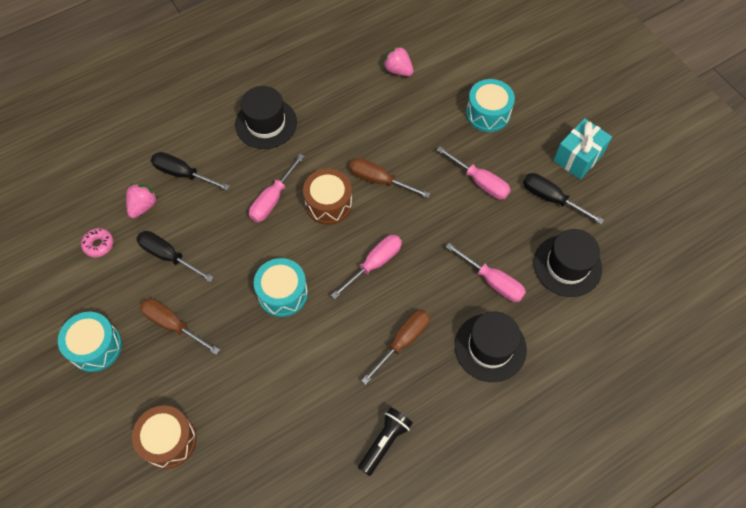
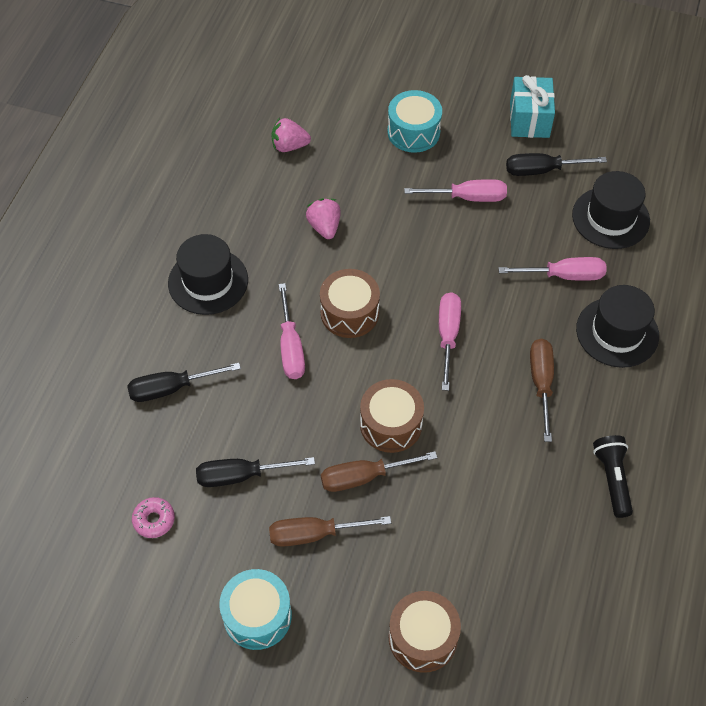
camera: 40 degrees left, 5 degrees down
(143, 206) = (162, 449): pink strawberry -> pink strawberry (324, 227)
(282, 293) = (391, 424): turquoise drum -> brown drum
(378, 180) = (374, 259): brown screwdriver -> brown screwdriver (363, 477)

